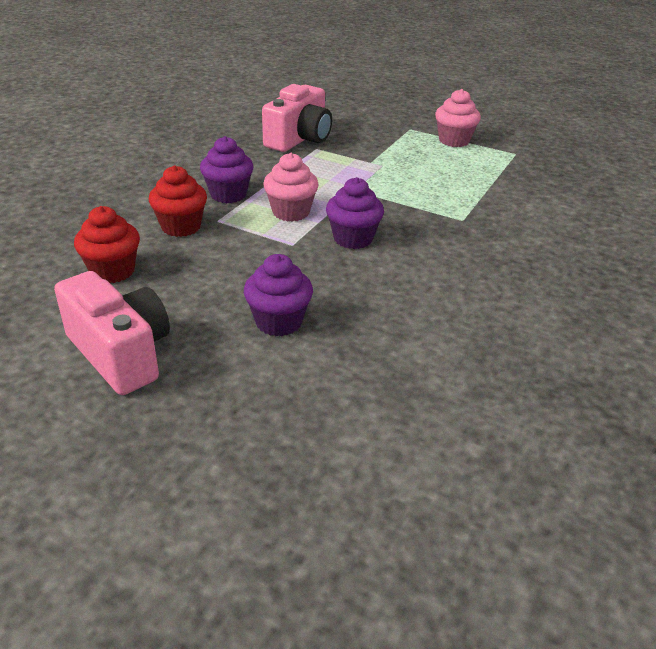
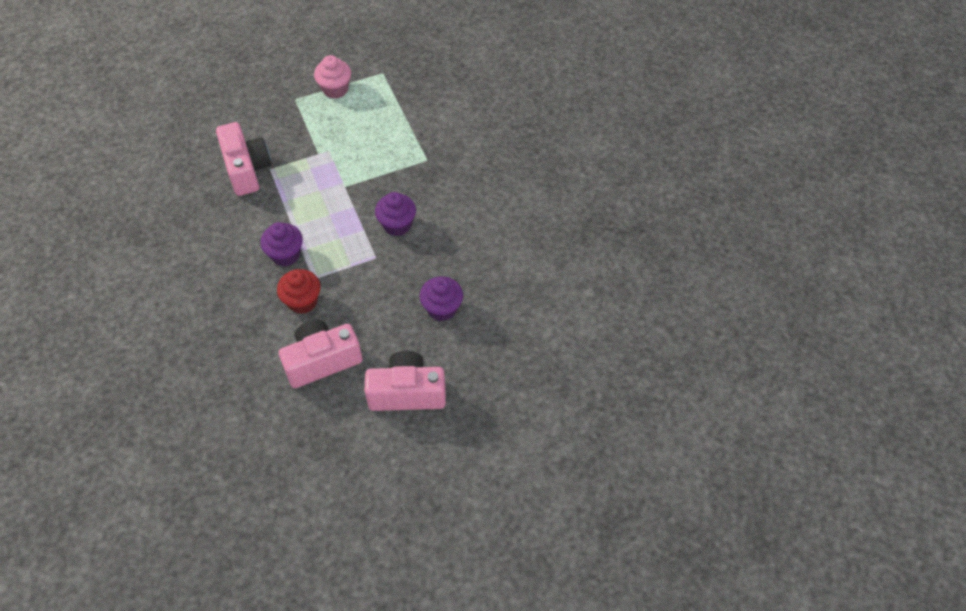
camera: 50 degrees left, 20 degrees up
(113, 271) = (322, 361): red cupcake -> pink camera
(291, 212) = (339, 236): pink cupcake -> none

